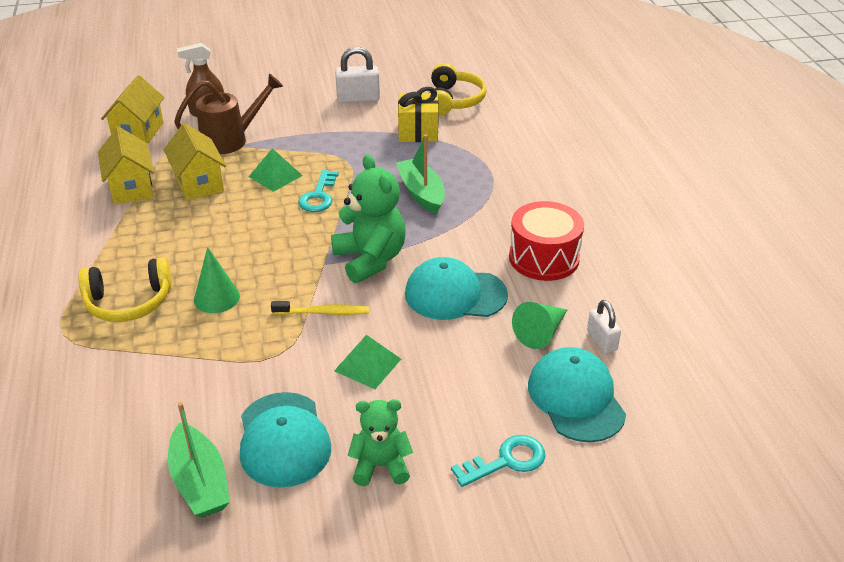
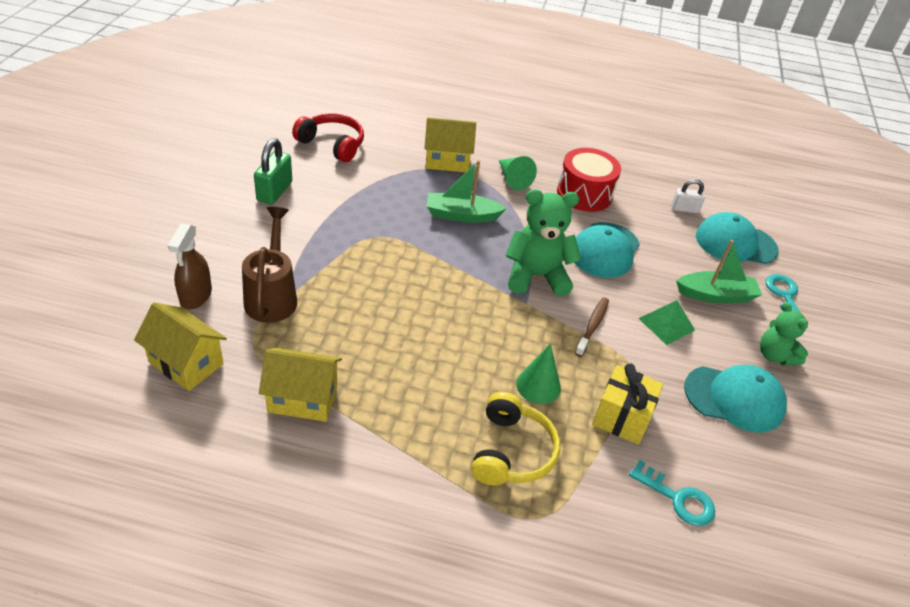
camera: 70 degrees left, 5 degrees up
(199, 183) = (337, 344): yellow house -> yellow house (447, 161)
(200, 482) = (768, 463): green boat -> green boat (715, 295)
(275, 176) = (367, 287): green pyramid -> none
(319, 196) = (422, 272): turquoise key -> turquoise key (677, 498)
(323, 312) = (592, 326): yellow toothbrush -> brown toothbrush
(358, 99) = (274, 191): white padlock -> green padlock
(381, 466) = (775, 355): green teddy bear -> green teddy bear turned 45 degrees counterclockwise
(418, 132) = (365, 181): yellow gift -> yellow gift (621, 417)
(453, 100) = (332, 144): yellow headphones -> red headphones
(541, 332) = (665, 230): green cone -> green cone (512, 179)

